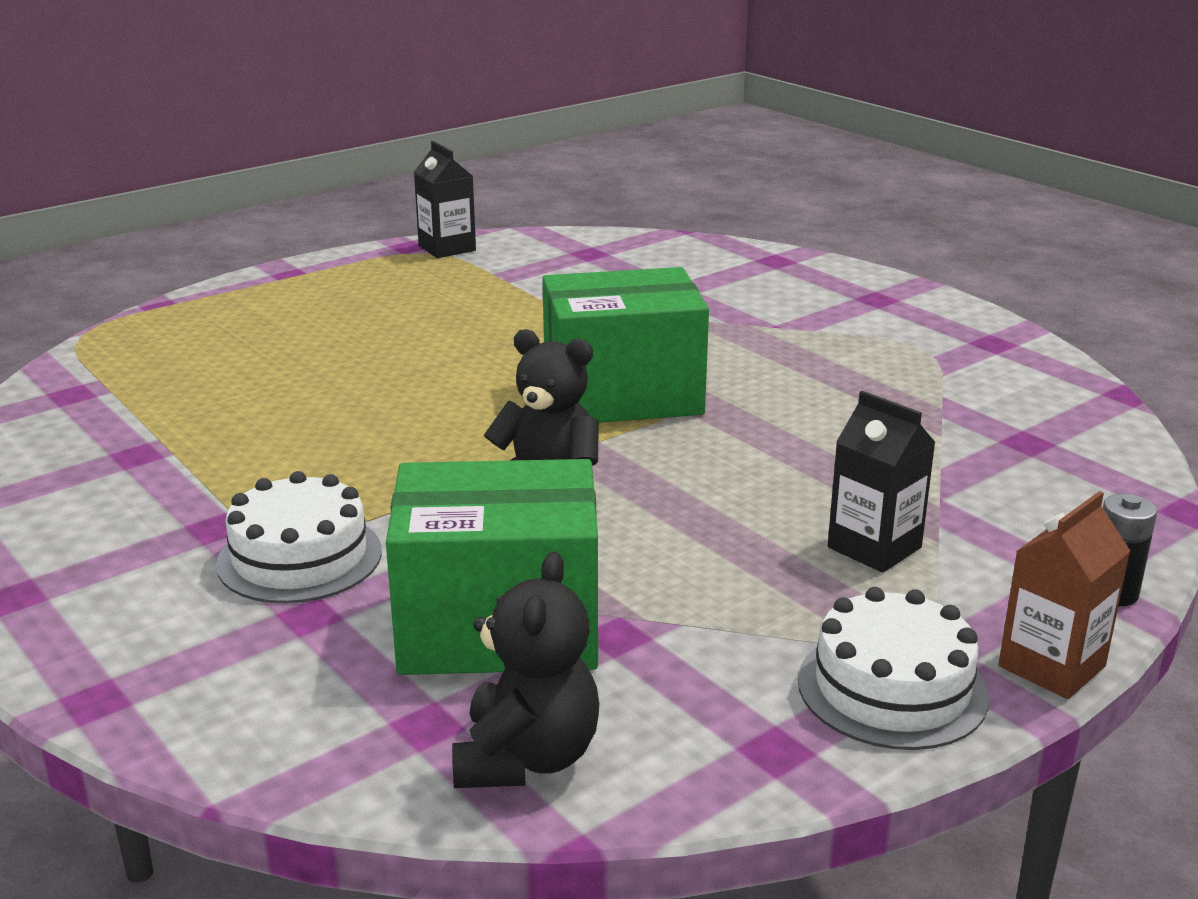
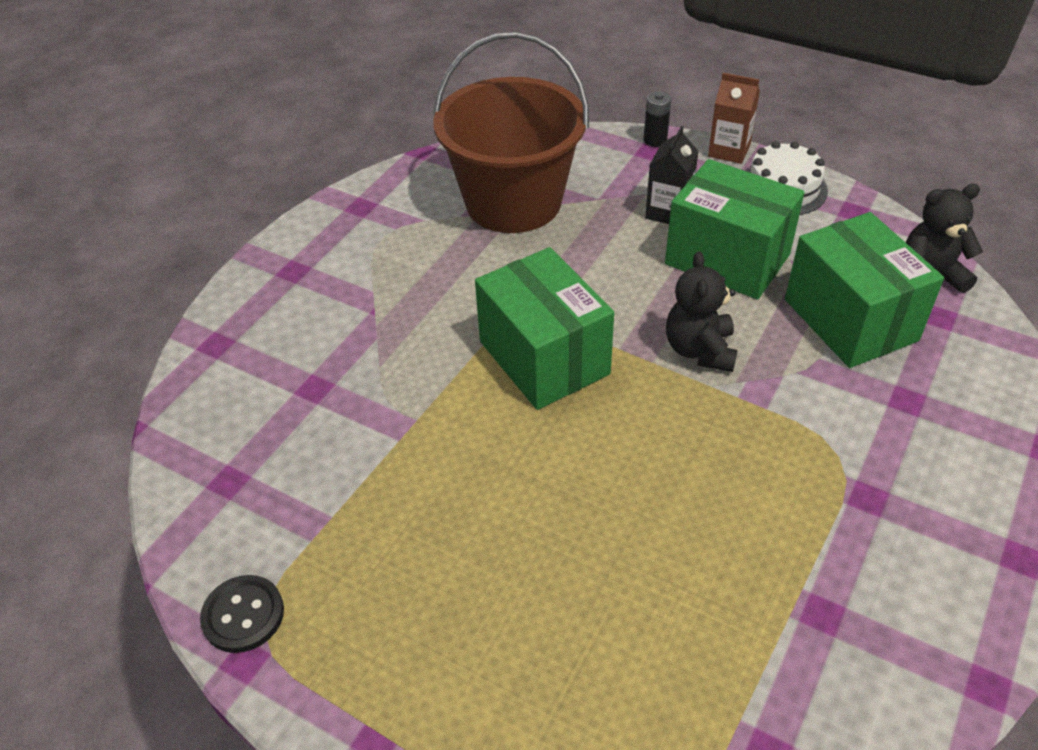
camera: 110 degrees left, 20 degrees up
(299, 557) = (862, 433): white cake -> none
(447, 248) = (243, 615): black carton -> black button
(719, 565) = (727, 259): none -> green box
(959, 434) = (513, 202): none -> brown bucket

